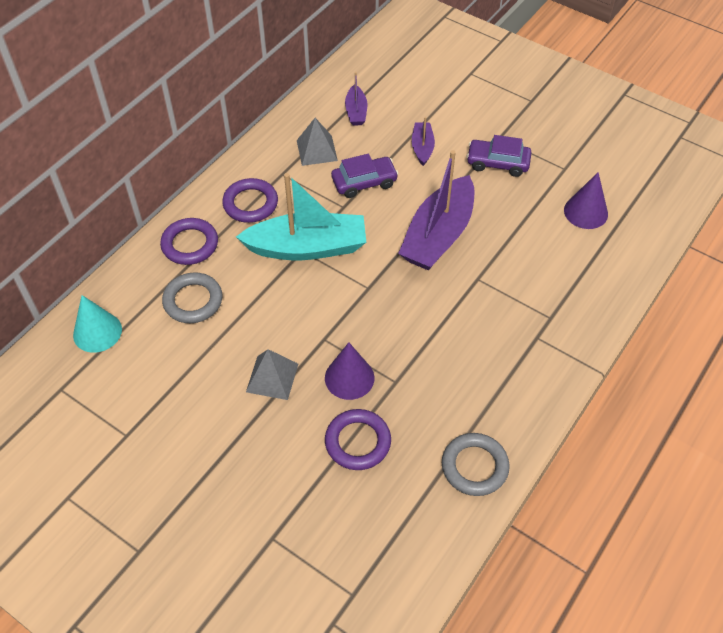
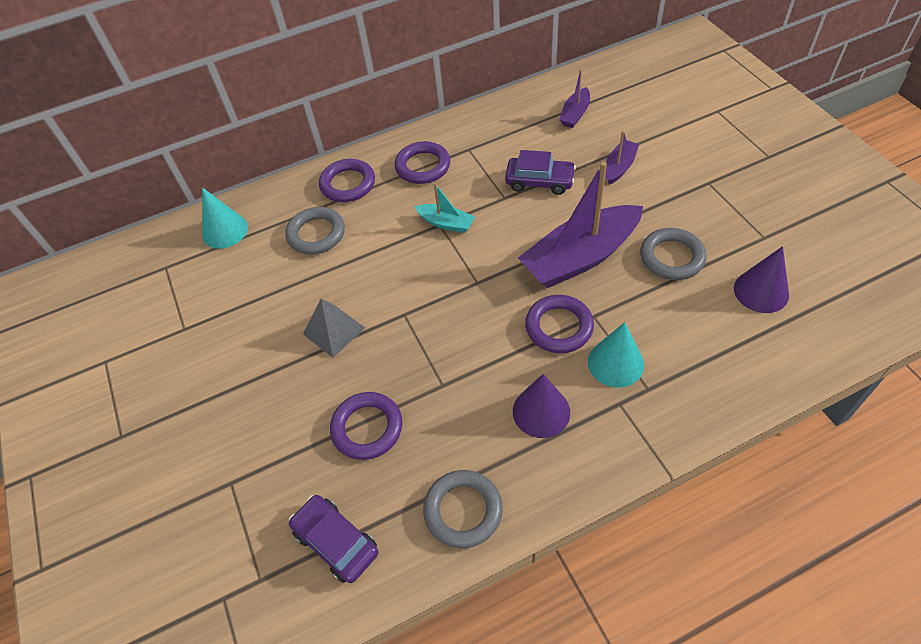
camera: 35 degrees right, 0 degrees up
(307, 247) = (446, 223): turquoise boat -> turquoise boat, size x0.48
(317, 150) = (514, 138): grey pyramid -> none
(349, 378) = (401, 361): purple cone -> purple cone (541, 411)
(457, 298) = (559, 327): none -> purple ring
(497, 163) = (690, 207): purple car -> purple car (336, 542)
(508, 209) = (672, 257): none -> grey ring
(516, 308) = (615, 363): none -> turquoise cone

